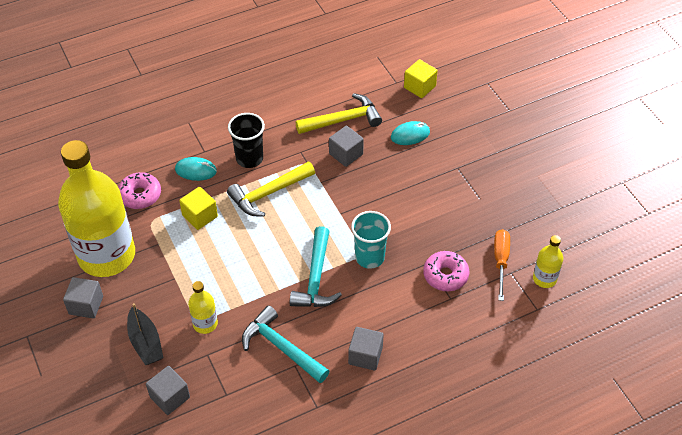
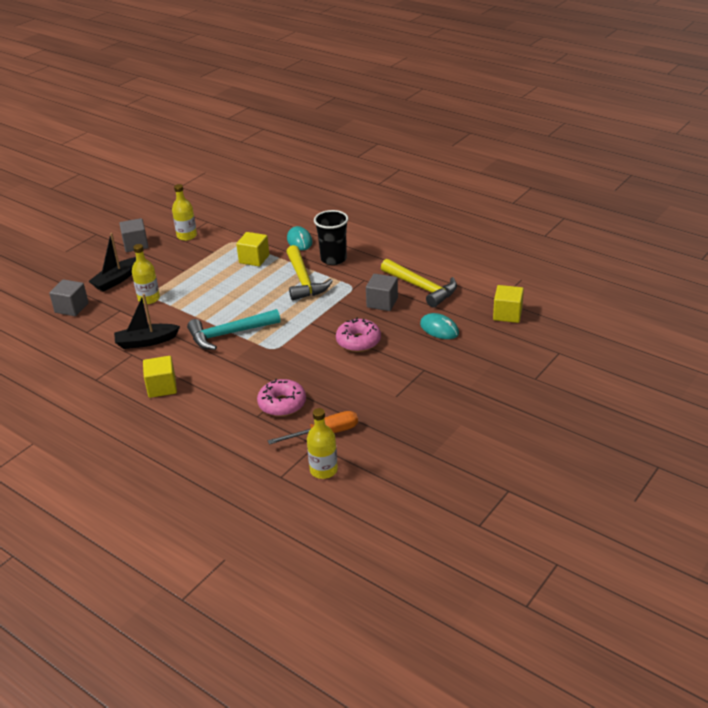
camera: 65 degrees right, 15 degrees down
(107, 255) = (187, 236): yellow bottle -> yellow bottle, size x0.41
(140, 195) = (254, 228): pink donut -> pink donut (358, 341)
(268, 193) = (303, 280): yellow hammer -> yellow hammer turned 135 degrees counterclockwise
(281, 347) = (146, 342): turquoise hammer -> black boat
(365, 355) = (162, 387): grey cube -> yellow cube
(369, 257) = (272, 354): turquoise cup -> none

